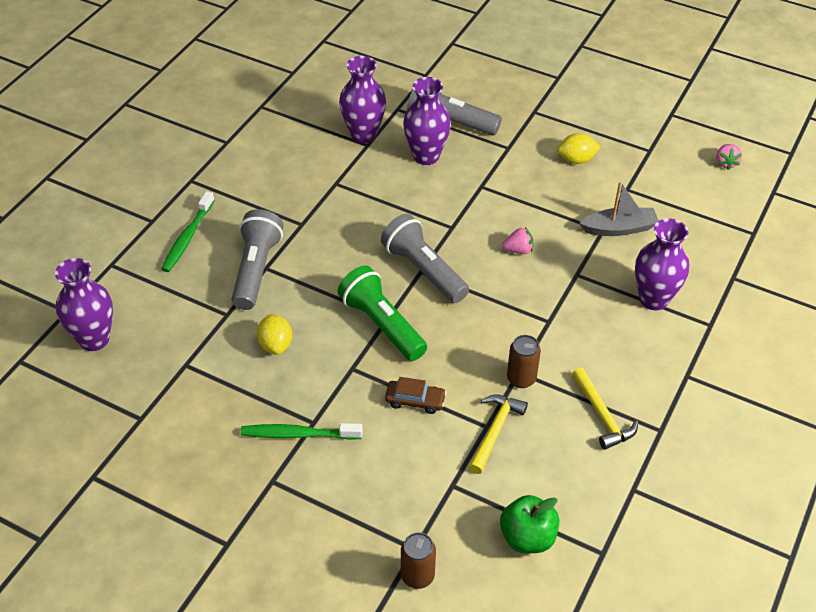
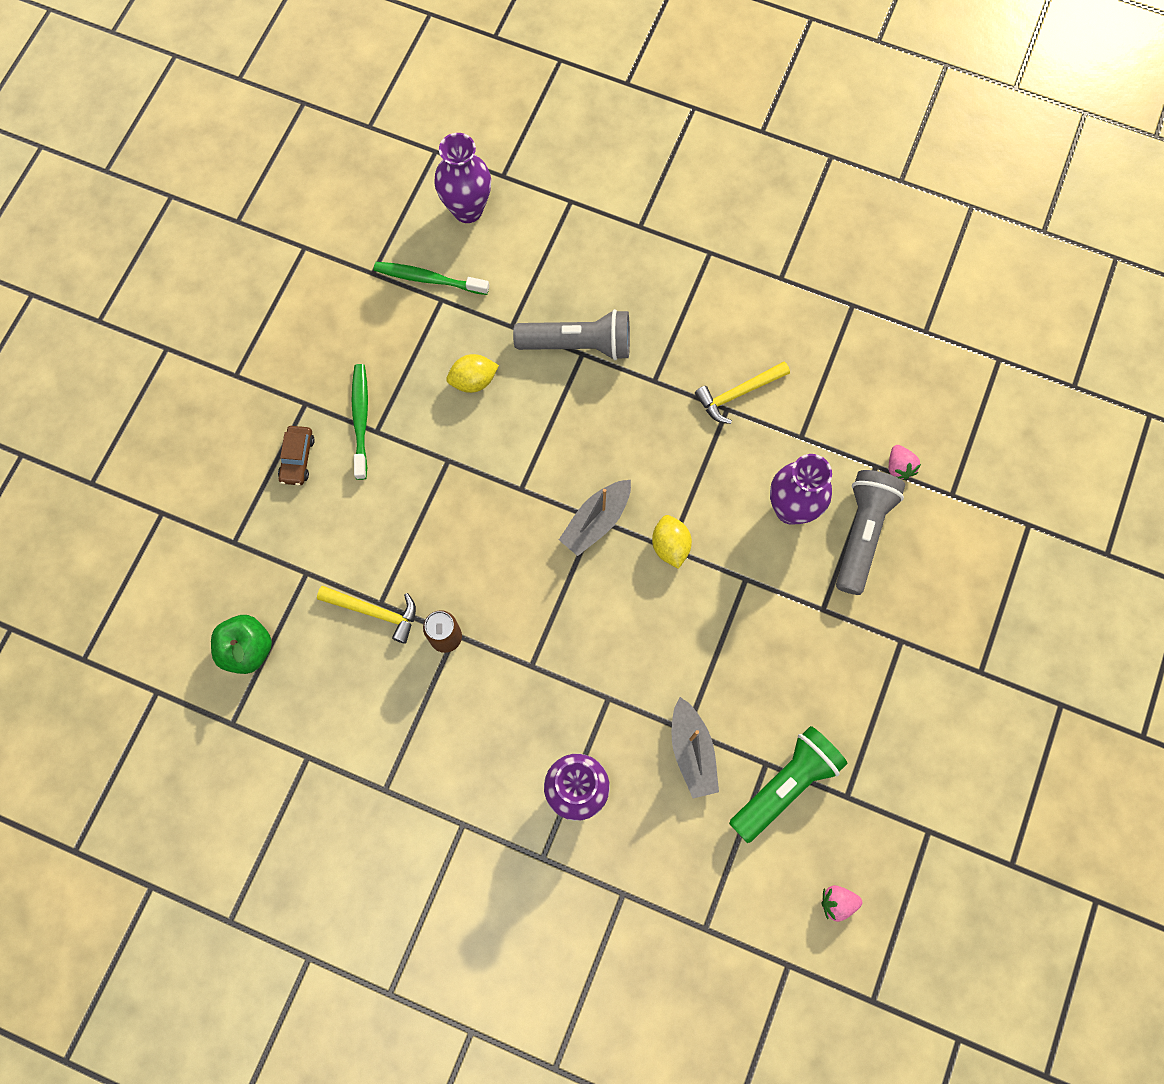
camera: 85 degrees right, 25 degrees up
(187, 238) = (618, 267): green toothbrush -> green toothbrush (428, 279)
(363, 135) = (819, 430): purple vase -> none
(382, 324) = (511, 484): green flashlight -> green flashlight (785, 784)
(415, 401) = (409, 528): brown car -> brown car (297, 458)
(417, 576) = (204, 547): brown can -> none
(423, 270) = (596, 521): grey flashlight -> grey boat
(518, 250) = (640, 628): pink strawberry -> pink strawberry (899, 467)
(576, 160) = (813, 697): yellow lemon -> yellow lemon (670, 546)
(602, 415) = (401, 726): yellow hammer -> yellow hammer (738, 394)

